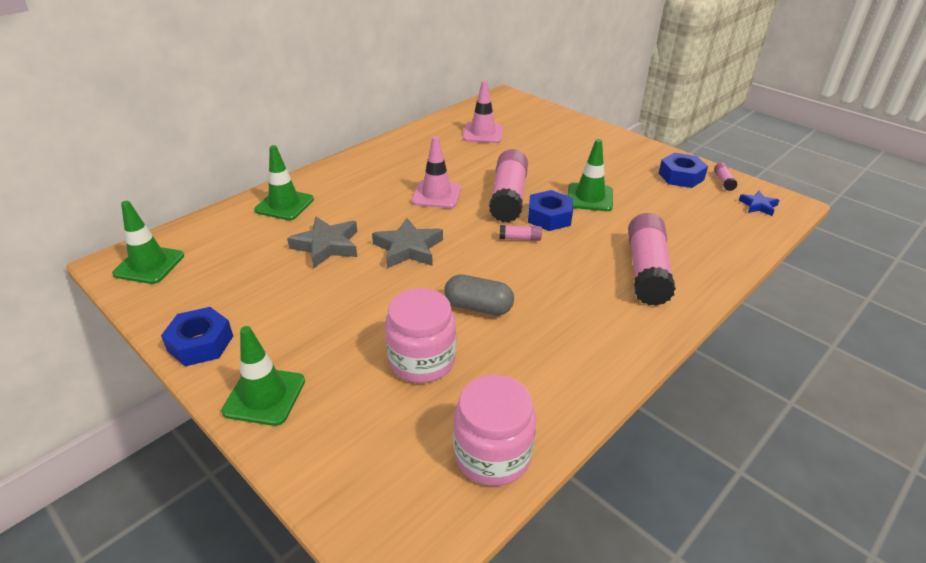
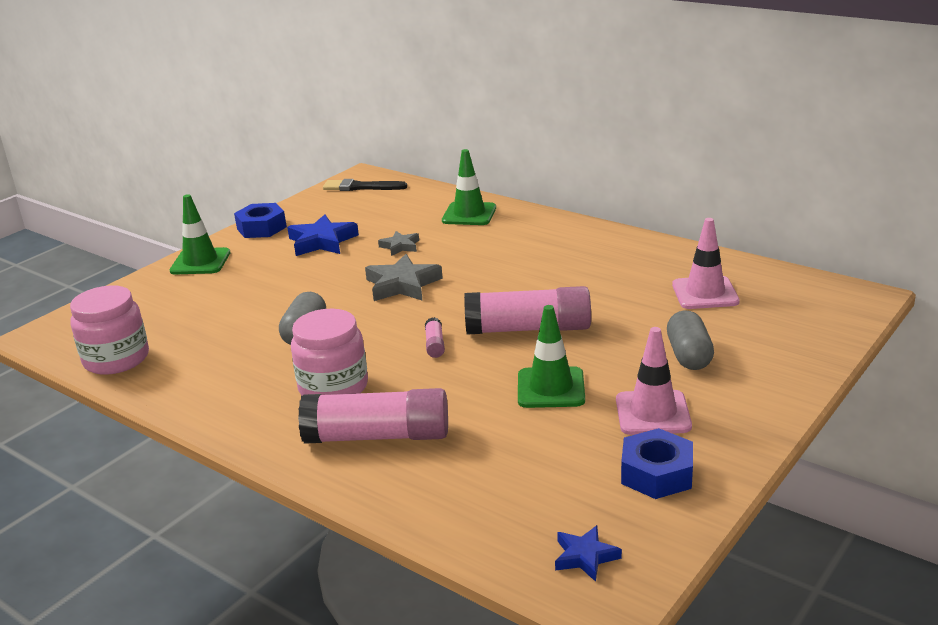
camera: 85 degrees right, 10 degrees down
(149, 265) = (361, 187): green traffic cone -> black brush
(278, 295) = (322, 241): none -> blue star
(327, 246) = (400, 246): grey star -> grey star, size x0.58
(422, 360) = (231, 315): pink jar -> pink jar (333, 387)
(436, 195) = (517, 284): pink traffic cone -> pink traffic cone (653, 413)
(549, 217) = (489, 360): blue nut -> none
(558, 149) = (689, 355): none -> grey capsule
(723, 181) = (660, 522): pink glue stick -> none

